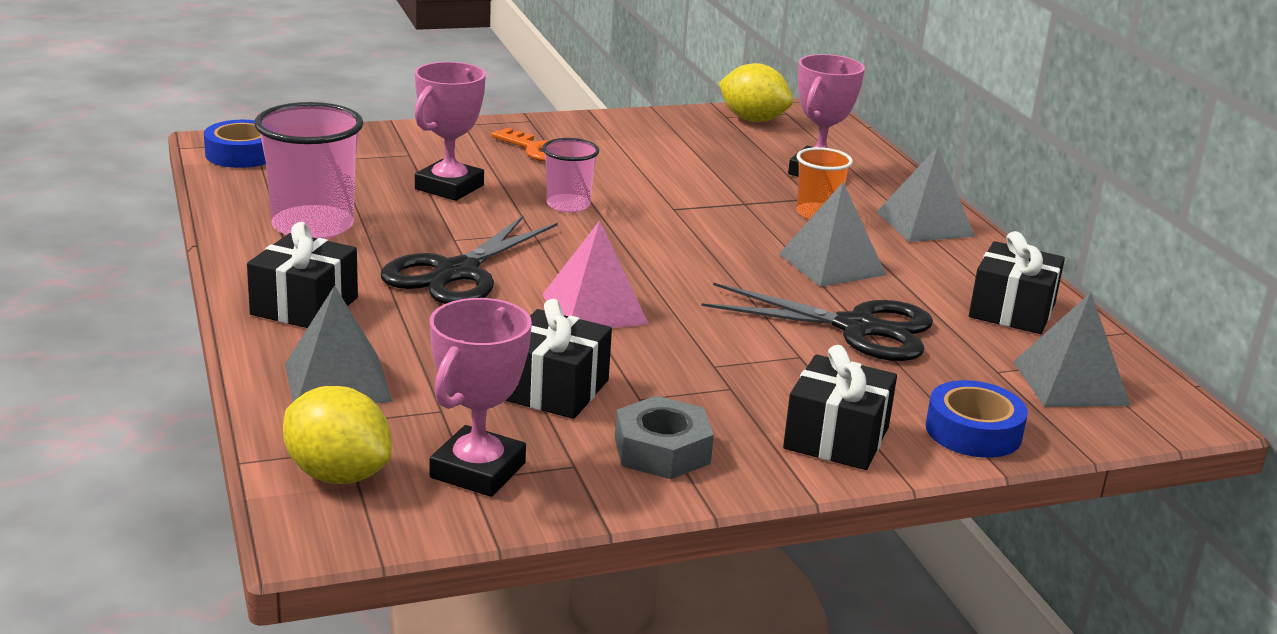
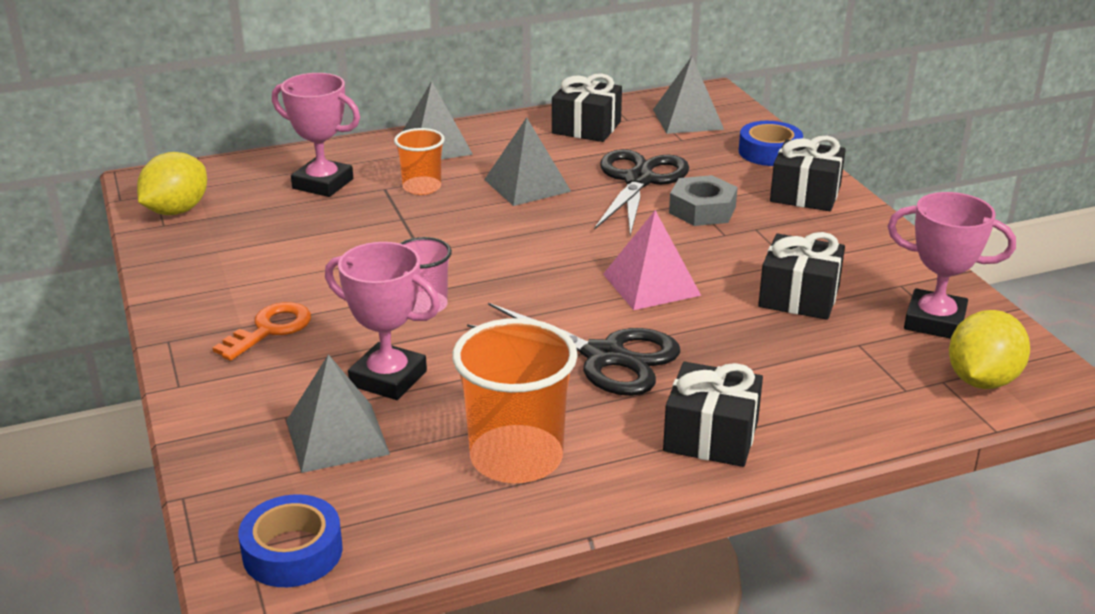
camera: 90 degrees left, 5 degrees up
(313, 226) = (516, 458): pink cup -> orange cup
(337, 382) = (845, 398): grey pyramid -> grey pyramid (337, 437)
(662, 450) = (860, 253): grey nut -> grey nut (702, 210)

